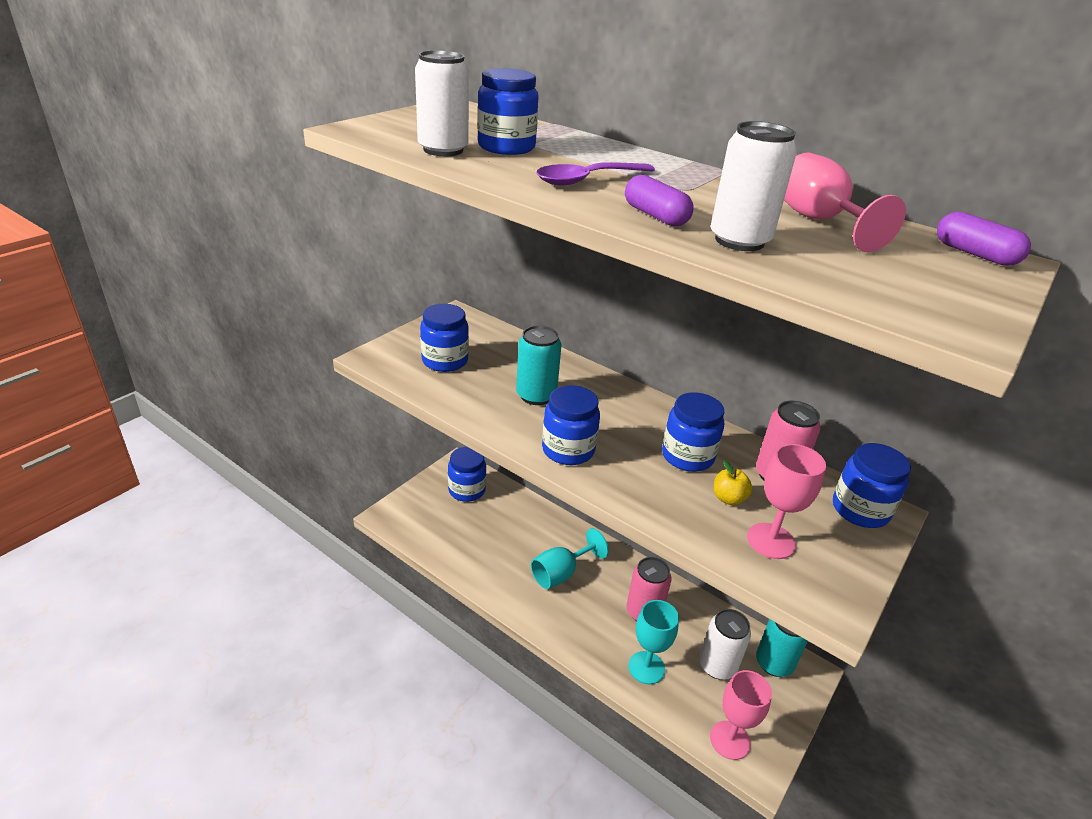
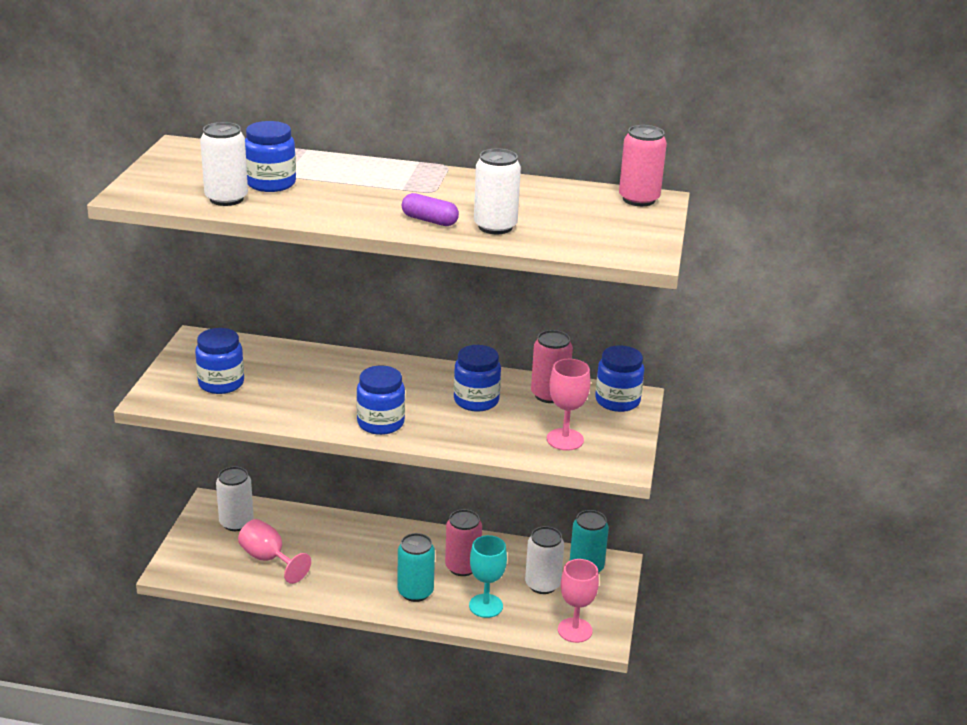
camera: 25 degrees left, 5 degrees down
(467, 490) = (236, 523): blue jar -> white can
(536, 395) = (325, 389): turquoise can -> turquoise can (415, 592)
(561, 573) = (372, 562): turquoise goblet -> none
(587, 180) = (359, 201): purple spoon -> none
(728, 498) = (522, 421): yellow apple -> none
(819, 221) = (535, 197): pink goblet -> pink goblet (268, 559)
(974, 254) = (639, 199): purple capsule -> pink can

